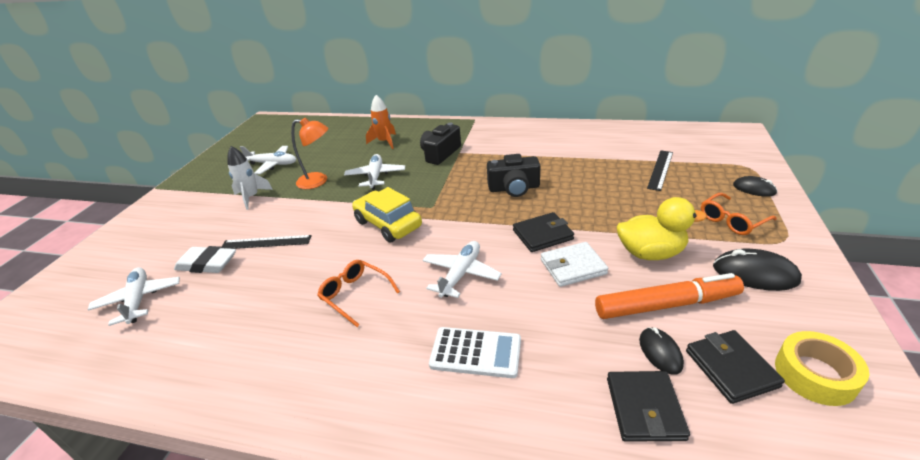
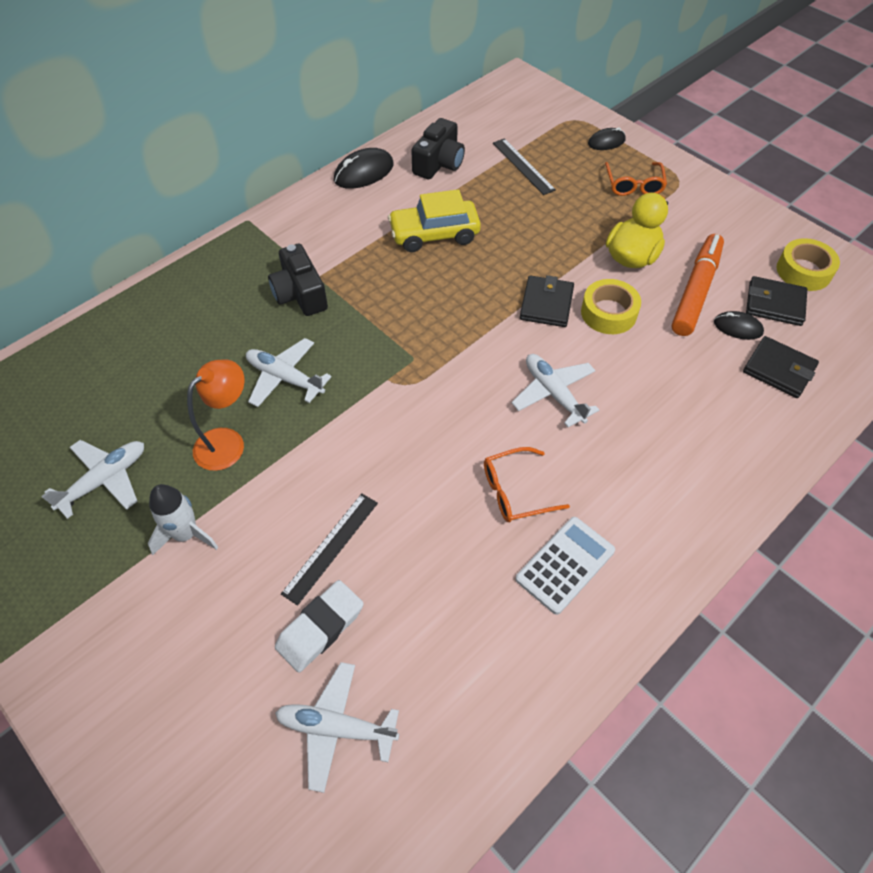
camera: 60 degrees left, 20 degrees up
(385, 142) = (197, 330): orange rocket -> none
(388, 224) = (410, 411): yellow car -> yellow car (434, 234)
(475, 352) = (663, 435): white calculator -> white calculator (565, 565)
(514, 188) = (447, 277): black camera -> black camera (439, 163)
(573, 267) = (608, 313): white wallet -> yellow tape
(755, 273) = (701, 223): black mouse -> black mouse (363, 172)

